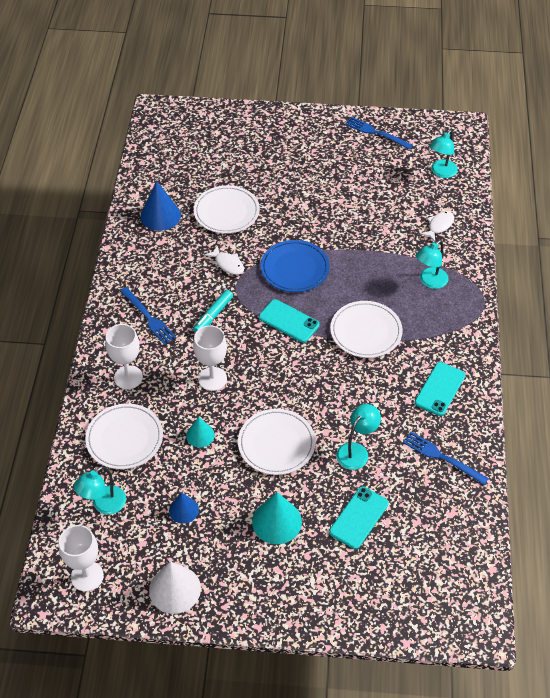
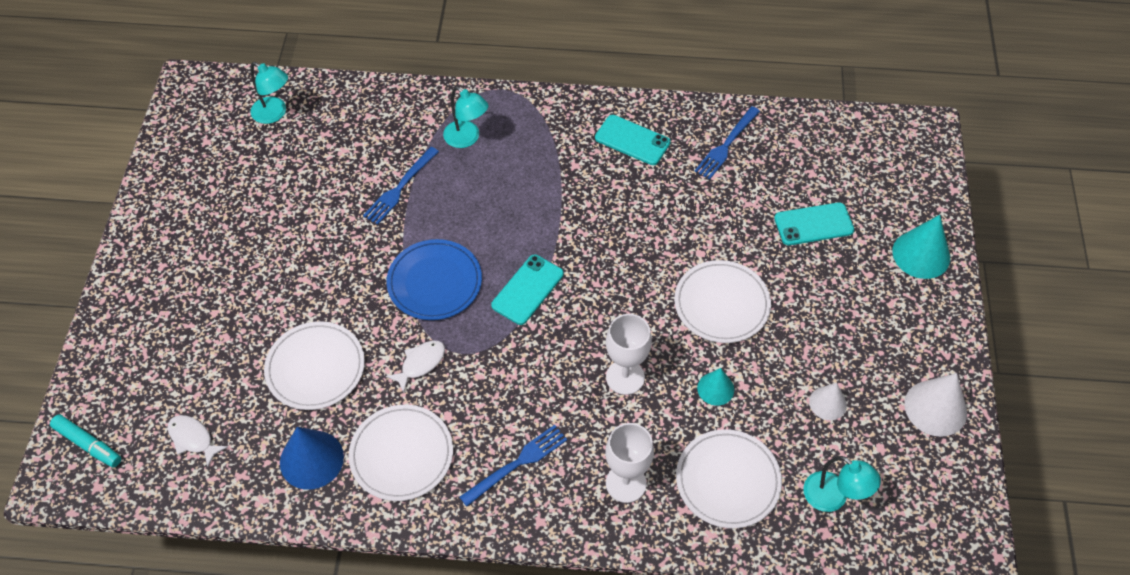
camera: 90 degrees left, 5 degrees up
(87, 576) = (936, 509): white goblet -> none
(183, 510) = (827, 403): blue cone -> white cone
(213, 315) = (515, 379): turquoise marker -> turquoise marker (88, 444)
(276, 521) = (830, 304): turquoise cone -> turquoise cone (921, 254)
(356, 451) = (725, 223): turquoise lamp -> none
(358, 517) = (813, 224): turquoise phone -> turquoise phone turned 45 degrees counterclockwise
(366, 331) = (546, 207): white plate -> white plate (401, 454)
(376, 133) = (181, 180): blue fork -> blue fork (400, 188)
(439, 226) = (372, 123): white fish -> white fish (193, 439)

